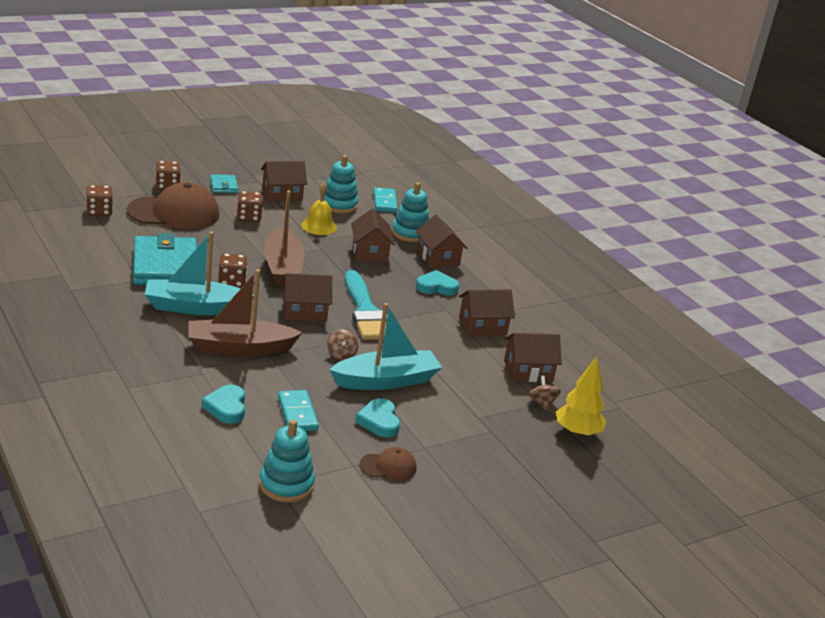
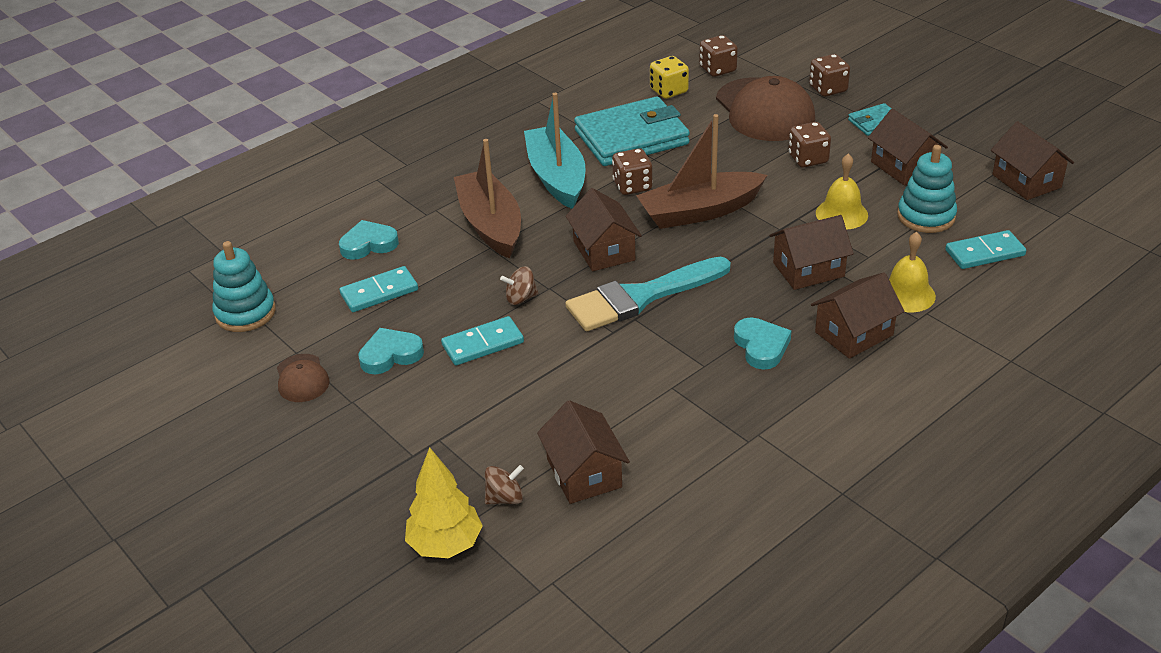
camera: 85 degrees right, 10 degrees up
(111, 236) = (669, 91): none -> yellow dice
(386, 381) = (483, 344): turquoise boat -> turquoise domino
(410, 233) = (906, 294): turquoise stacking toy -> yellow bell
(482, 326) = (681, 409): brown house -> brown house (1026, 181)

